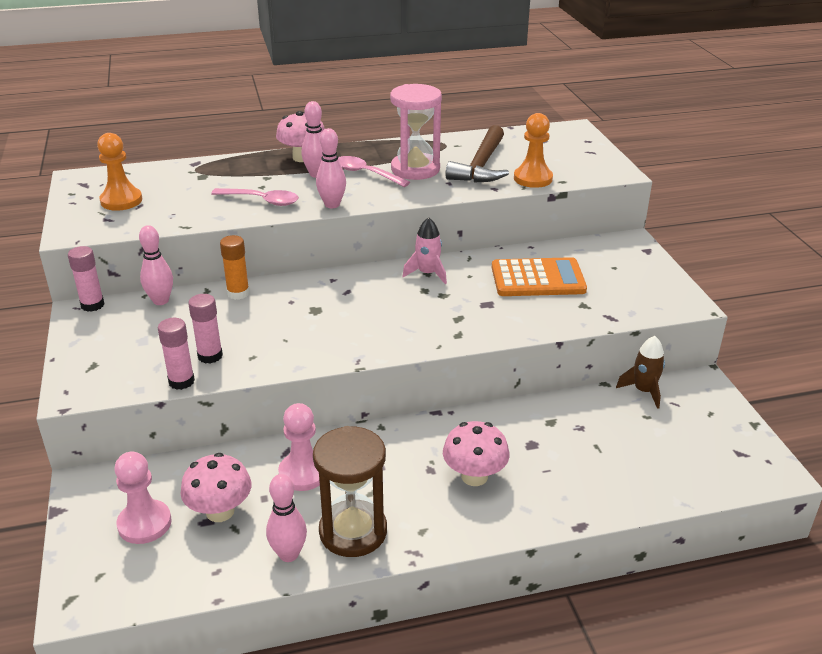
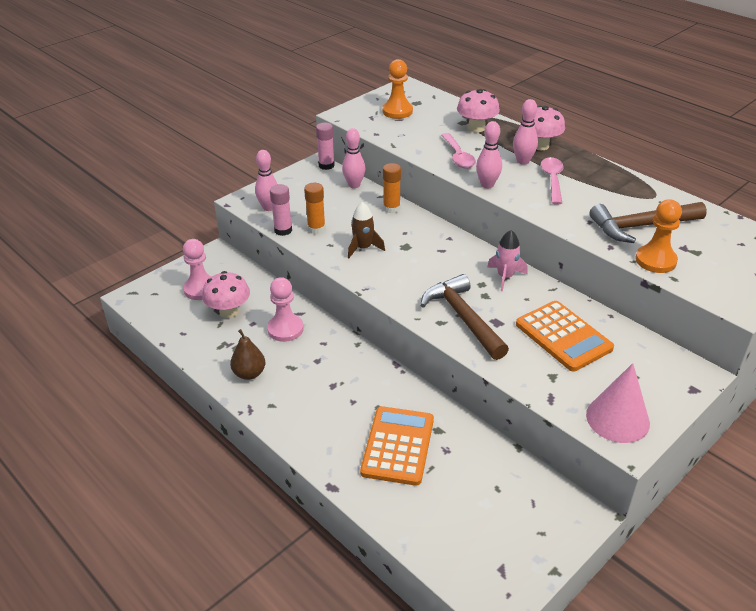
camera: 60 degrees right, 5 degrees up
(210, 356) = (316, 229): pink glue stick -> orange glue stick
(289, 554) = (213, 355): pink bowling pin -> pink bowling pin (269, 207)
(353, 531) = (249, 373): brown hourglass -> brown pear
(415, 169) = (589, 198): pink hourglass -> none
(465, 319) = (463, 318): none -> brown hammer
(474, 476) = (342, 410): pink mushroom -> pink mushroom (476, 128)
(554, 456) = (398, 446): none -> orange calculator
(644, 391) = (530, 476): brown rocket -> brown rocket (363, 248)
(657, 296) = (617, 419): none -> pink cone

